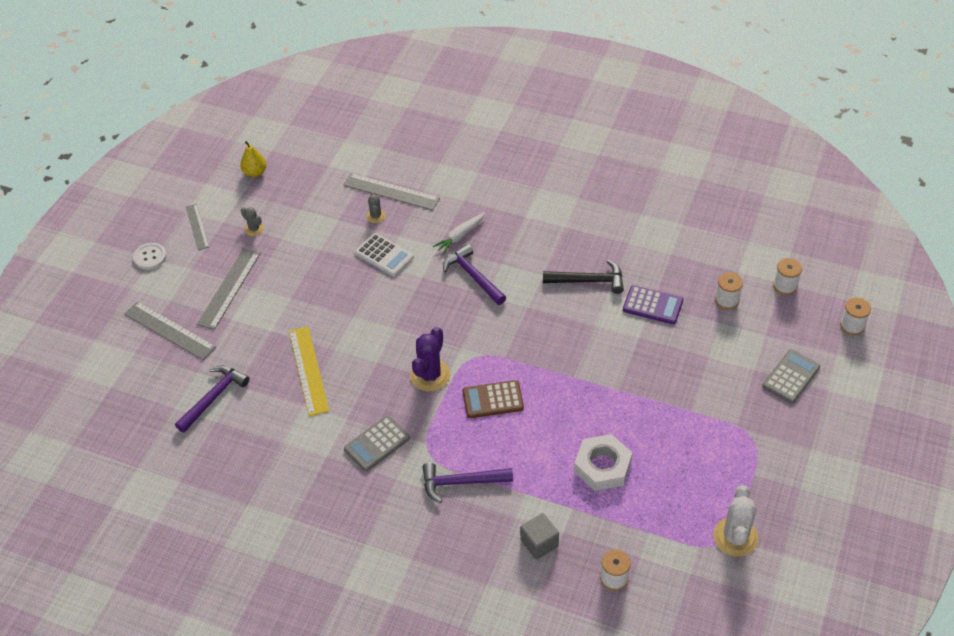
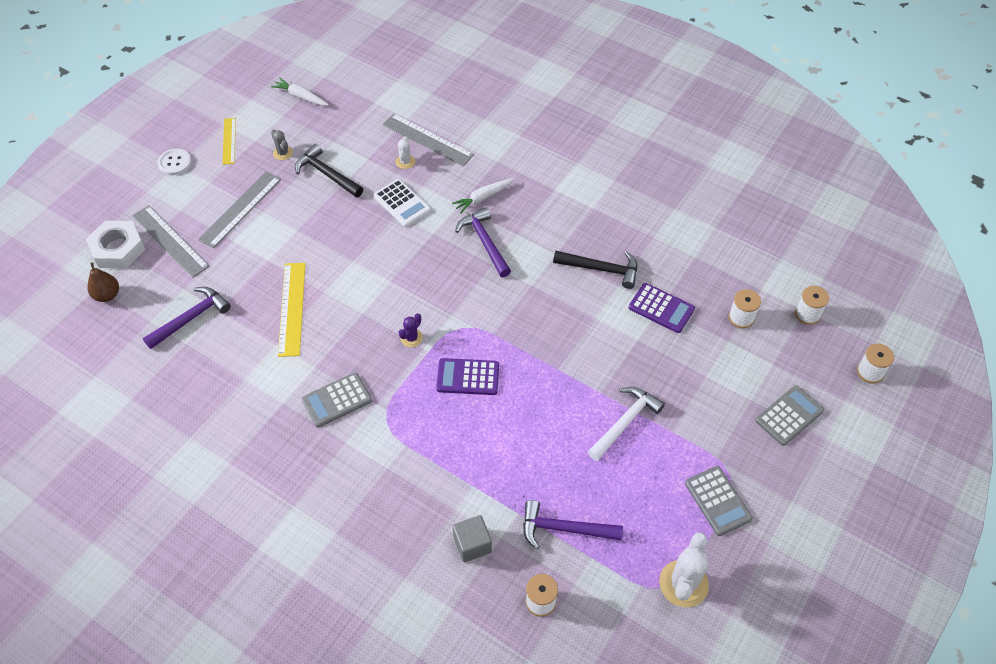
camera: 10 degrees right, 5 degrees up
(124, 392) = (107, 295): none -> brown pear
(197, 227) = (229, 141): grey ruler -> yellow ruler
(255, 172) = (301, 96): yellow pear -> white carrot
(303, 241) = (327, 174): none -> black hammer
(376, 216) = (405, 162): grey cactus -> white cactus
(430, 375) = (411, 338): purple cactus -> purple cactus, size x0.53
(461, 482) = (410, 460): purple hammer -> purple hammer (564, 529)
(493, 400) = (468, 377): brown calculator -> purple calculator
(602, 466) = (562, 473): white nut -> white nut (118, 249)
(647, 411) = (625, 422): none -> white hammer
(747, 462) = (717, 501): none -> grey calculator

